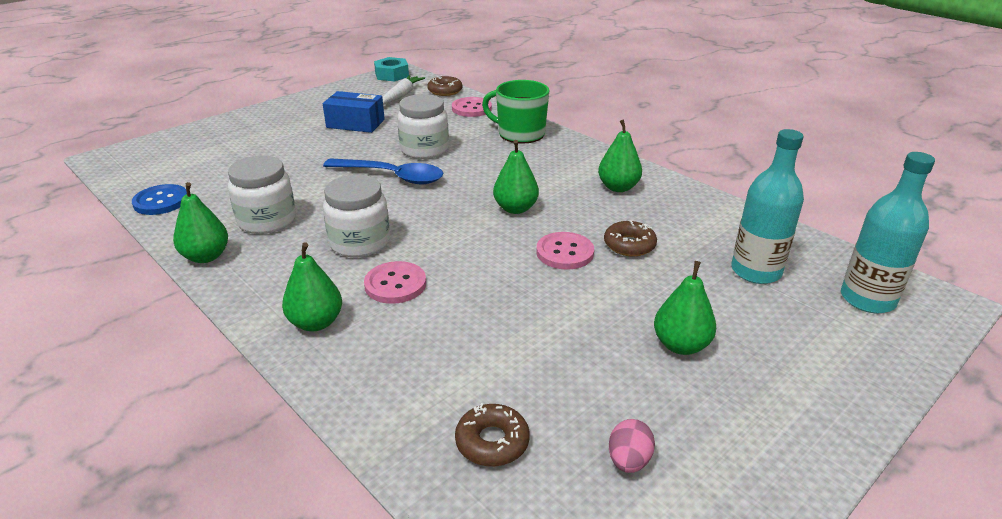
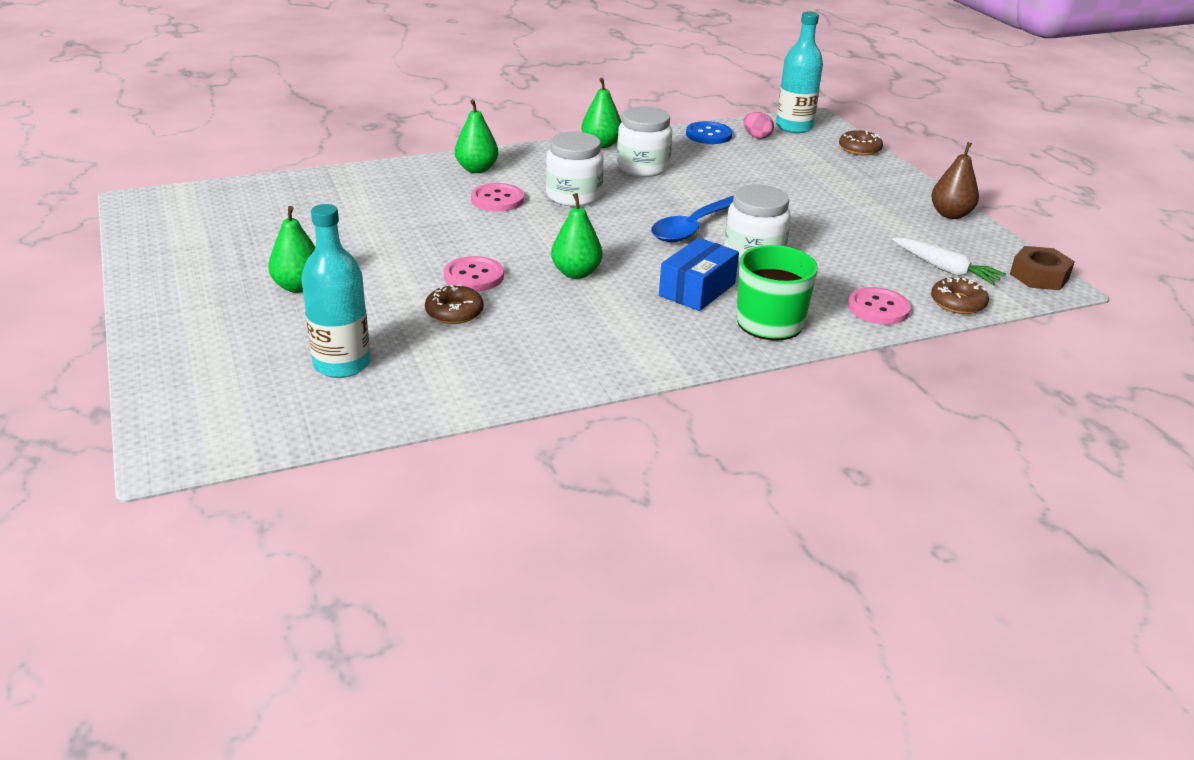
camera: 110 degrees right, 0 degrees up
(311, 98) = (950, 214): none -> brown pear
(355, 123) = (853, 228): blue box -> blue box (697, 289)
(392, 75) = (1039, 276): turquoise nut -> brown nut
(492, 442) = (300, 200): brown donut -> brown donut (859, 149)
(618, 187) = (575, 345): green pear -> none
(628, 461) = (232, 234): pink egg -> pink egg (757, 137)
(867, 299) = (233, 408): turquoise bottle -> turquoise bottle (794, 127)

